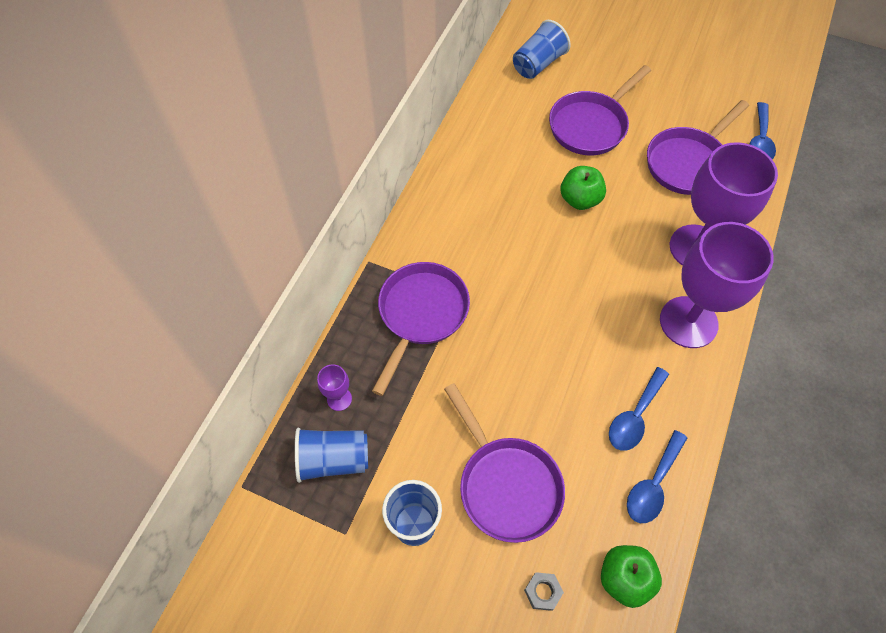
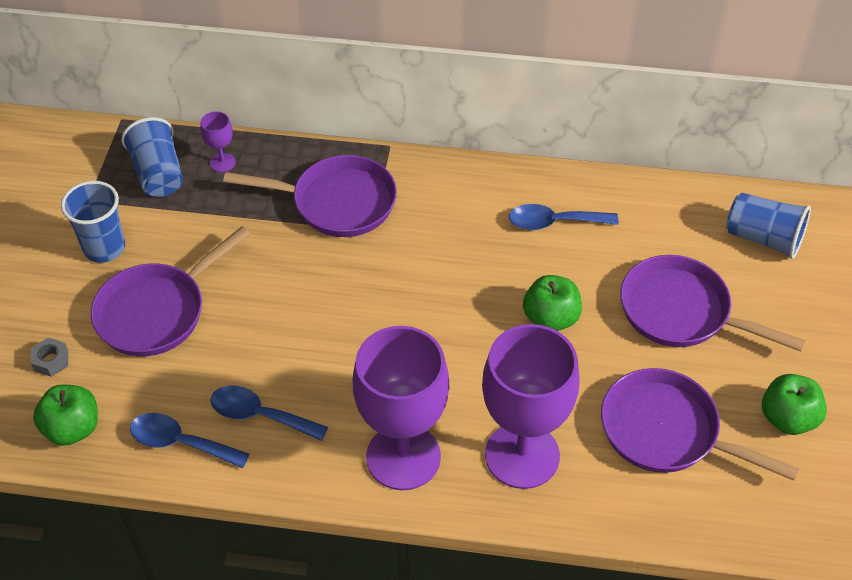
camera: 75 degrees right, 10 degrees down
(687, 100) = (788, 418): none -> green apple
(760, 140) = (752, 520): blue spoon -> blue spoon (554, 222)

